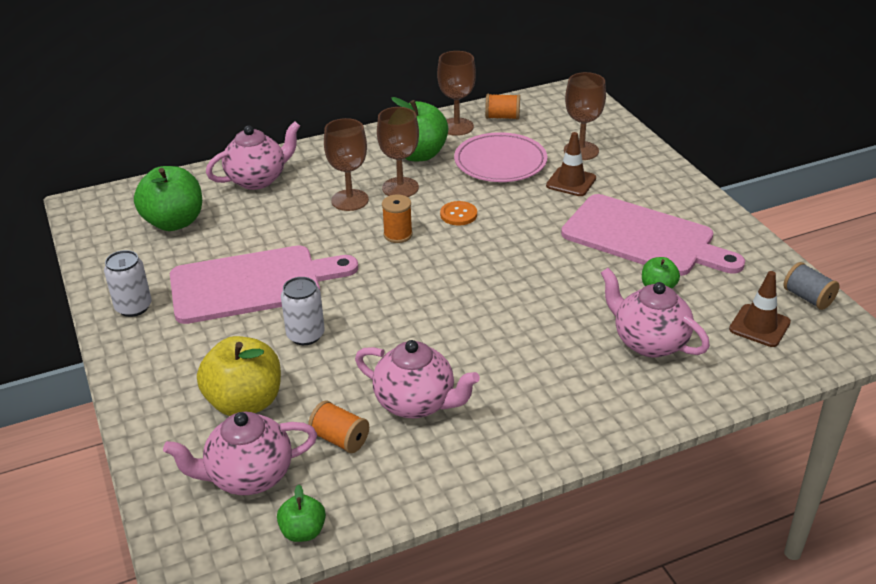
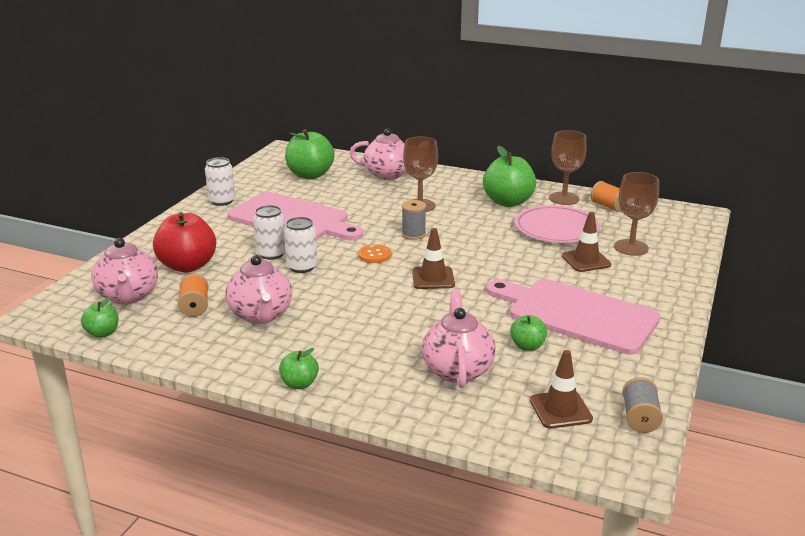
camera: 45 degrees right, 10 degrees down
(245, 402) = (188, 266): yellow apple -> red apple
(249, 476) = (128, 296): pink teapot -> pink teapot turned 135 degrees counterclockwise
(361, 330) = (302, 267): none -> white can
(398, 235) = (413, 234): orange spool -> grey spool
(400, 188) = (462, 213): brown goblet -> none
(458, 214) = (471, 242): orange button -> orange button (374, 255)
(490, 270) = (433, 278): none -> brown traffic cone
(566, 441) = (299, 384): none -> green apple
(643, 237) = (577, 315): pink cutting board -> pink cutting board turned 135 degrees clockwise

